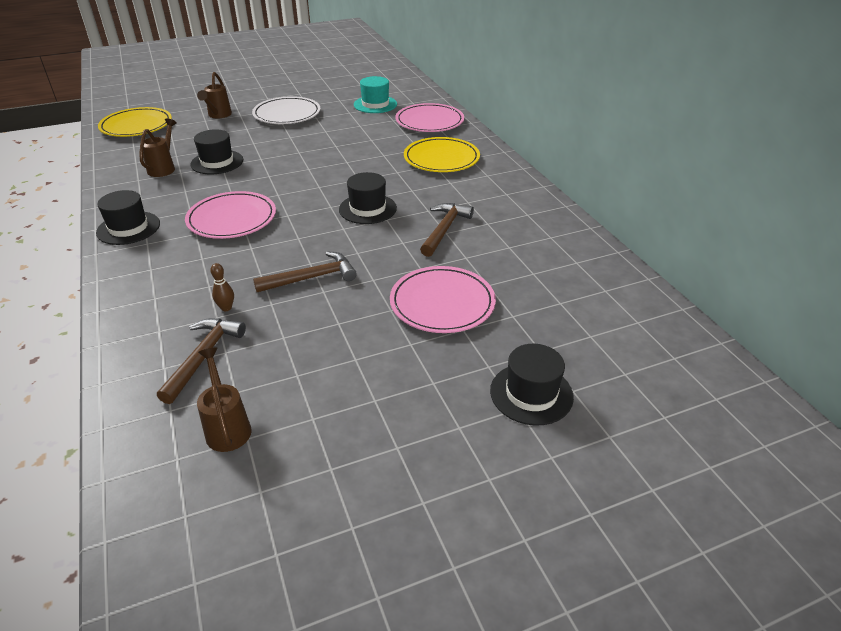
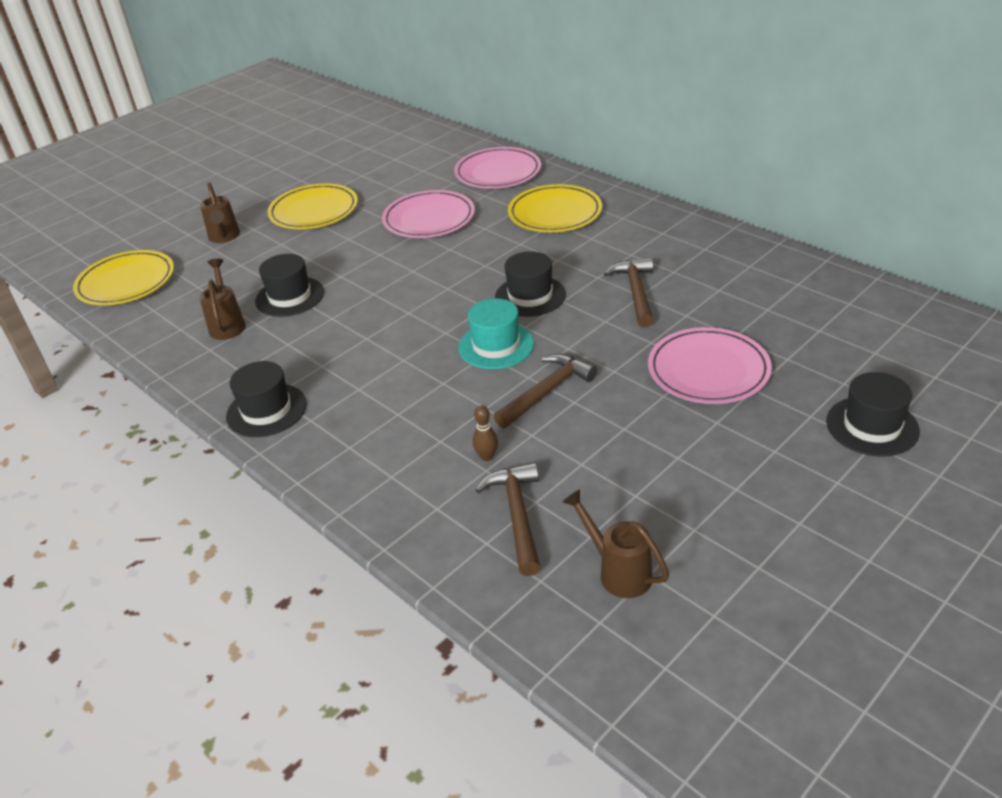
camera: 20 degrees left, 0 degrees up
(232, 219) = (384, 358): pink plate -> pink plate (429, 219)
(287, 114) = (314, 211): white plate -> yellow plate
(375, 104) = (412, 169): turquoise hat -> turquoise hat (496, 345)

